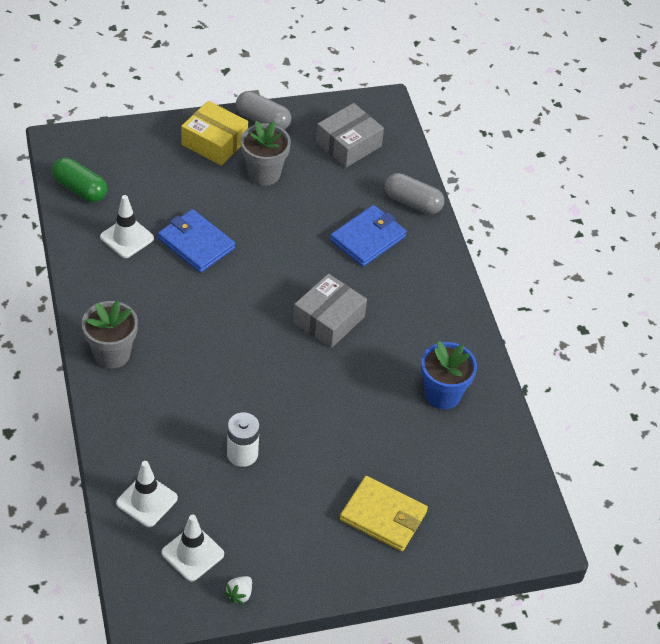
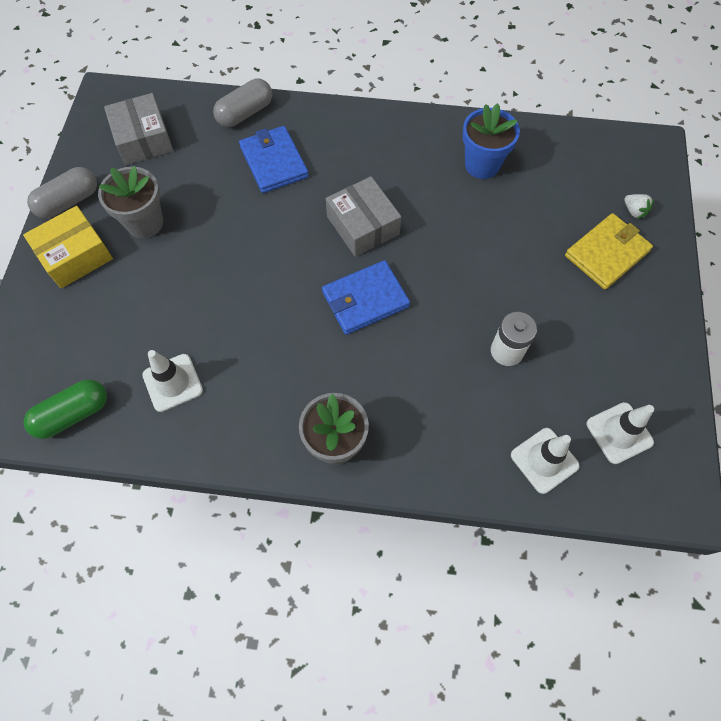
camera: 65 degrees left, 15 degrees up
(196, 243) = (213, 314): blue wallet -> blue wallet (365, 299)
(239, 594) = (674, 402): white strawberry -> white strawberry (634, 211)

